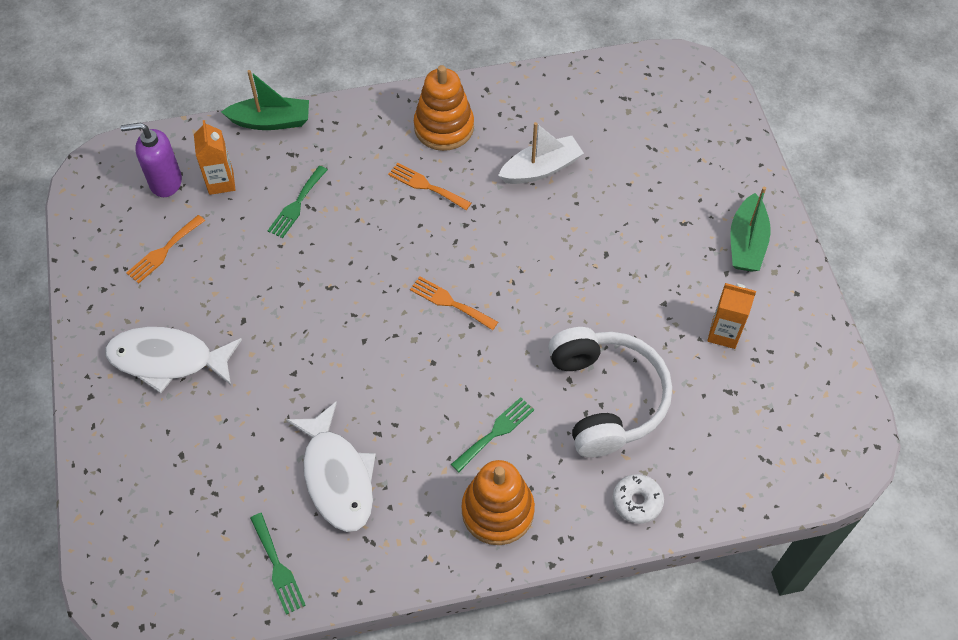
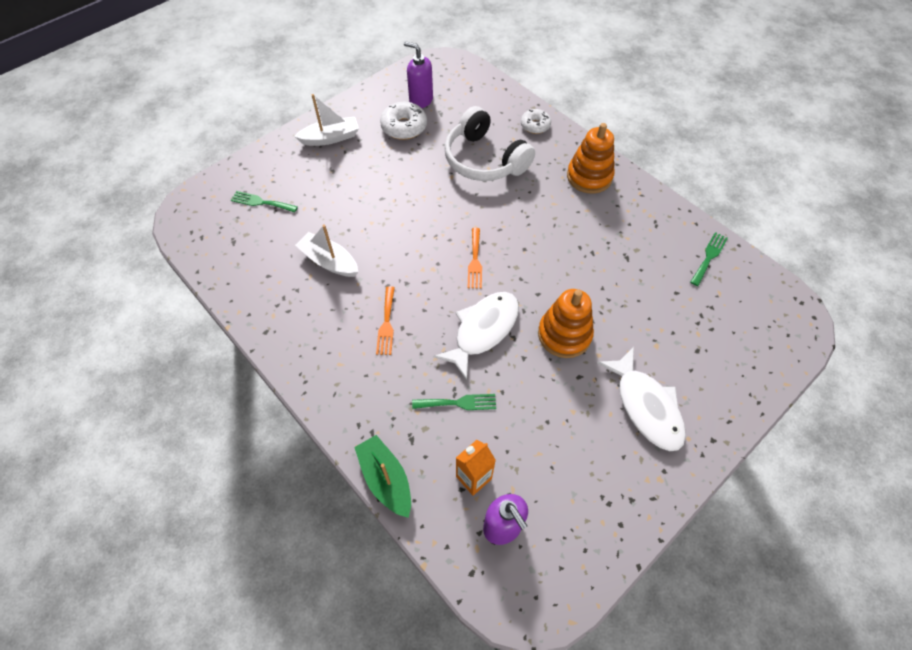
camera: 120 degrees left, 0 degrees up
(163, 251) = (566, 476): orange fork -> none
(337, 477) = (635, 258): white fish -> white fish (483, 330)
(444, 127) = (322, 341): orange stacking toy -> orange stacking toy (564, 334)
(495, 432) = (545, 198): green fork -> green fork (261, 202)
(606, 398) = (484, 159): white headphones -> white headphones turned 90 degrees counterclockwise
(724, 333) = (404, 127): orange carton -> white donut
(746, 243) = (330, 138): green boat -> white boat
(771, 379) = (421, 100): none -> purple soap dispenser

